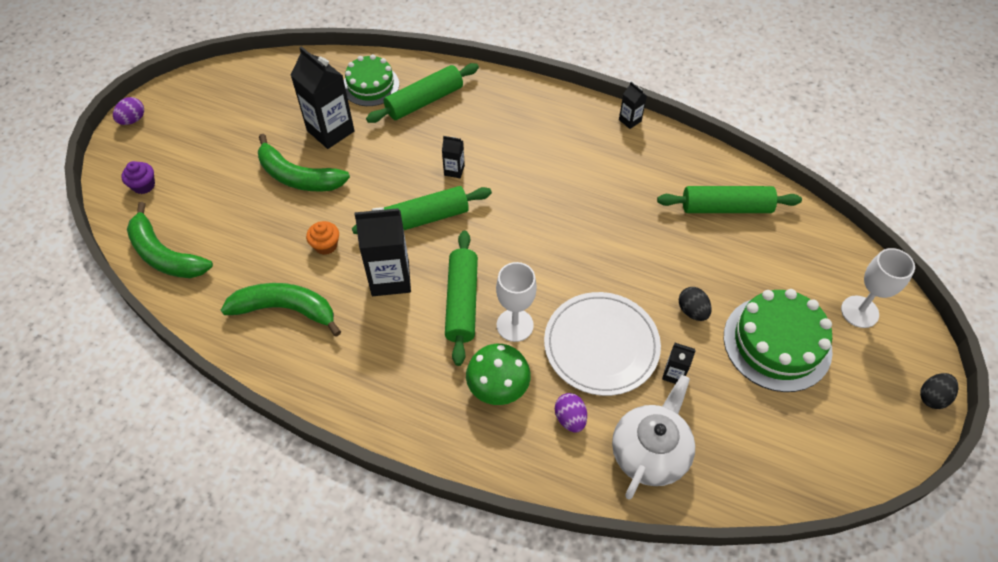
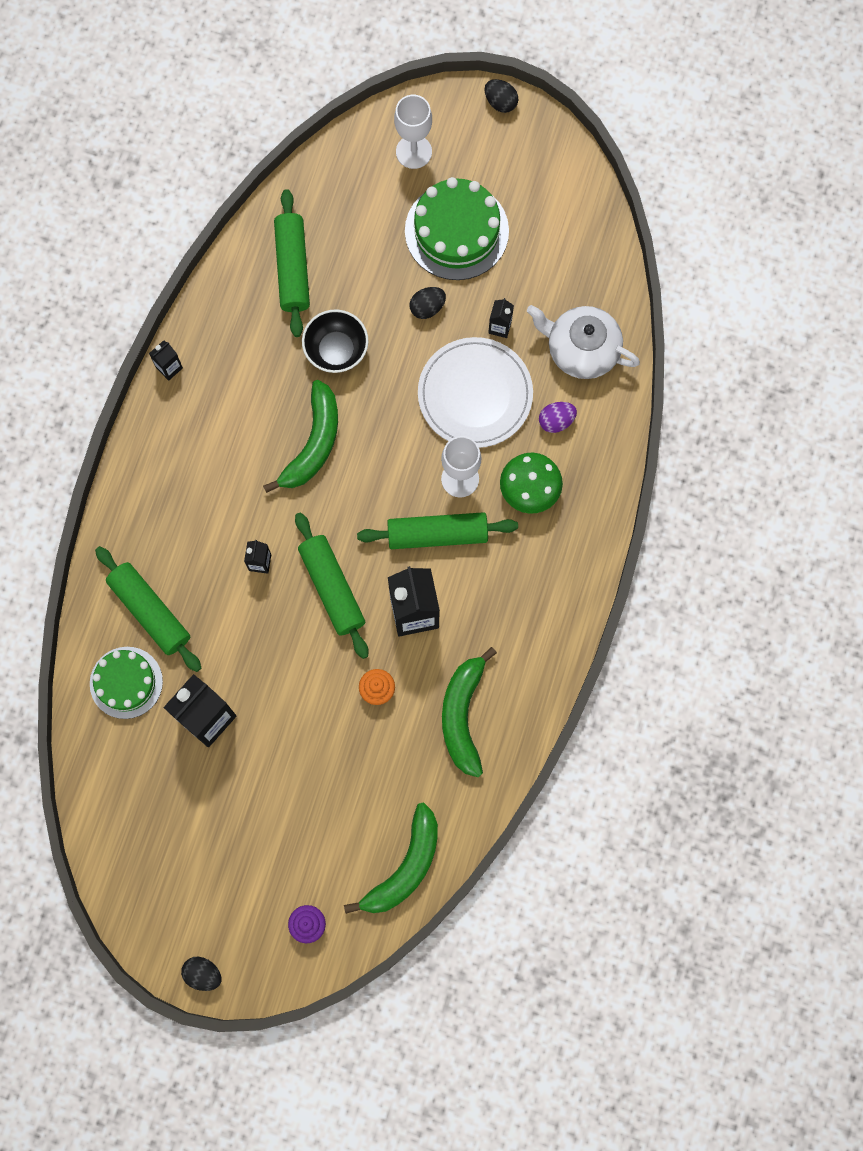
camera: 95 degrees left, 20 degrees up
(133, 120) = (203, 974): purple egg -> black egg
(298, 177) = (281, 741): green banana -> green banana (313, 443)
(646, 235) = (336, 350): none -> black bowl

